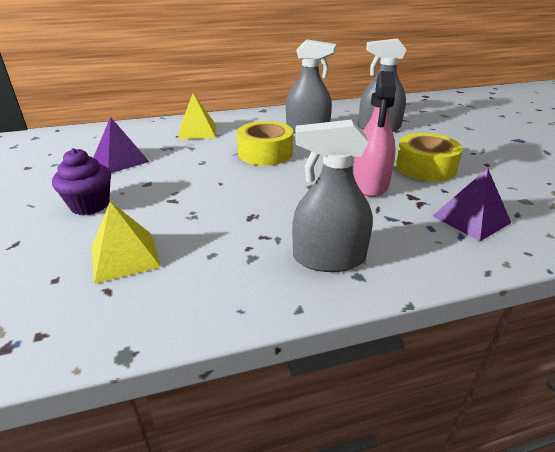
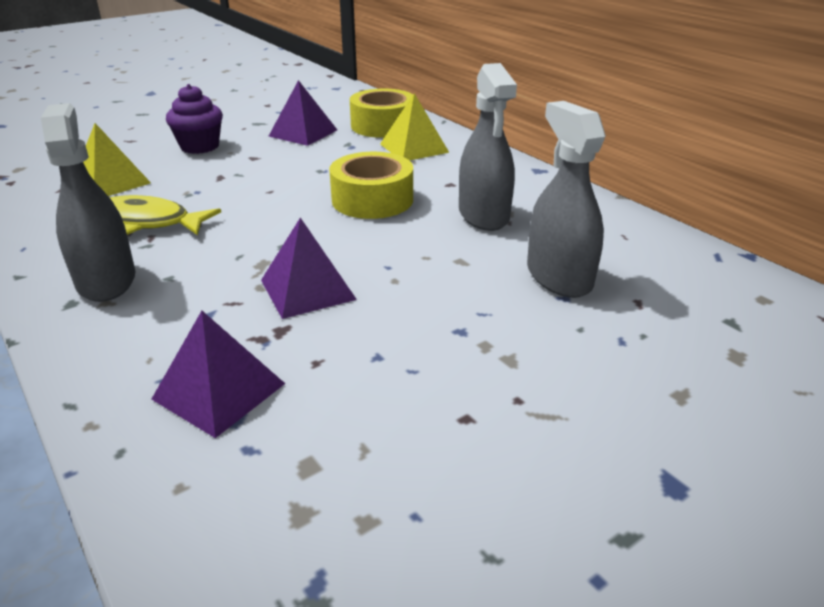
camera: 70 degrees right, 0 degrees up
(235, 237) = (147, 222): none -> yellow fish
(370, 184) = (308, 289): pink spray bottle -> purple pyramid
(425, 167) = (401, 338): yellow tape -> yellow tape (383, 125)

